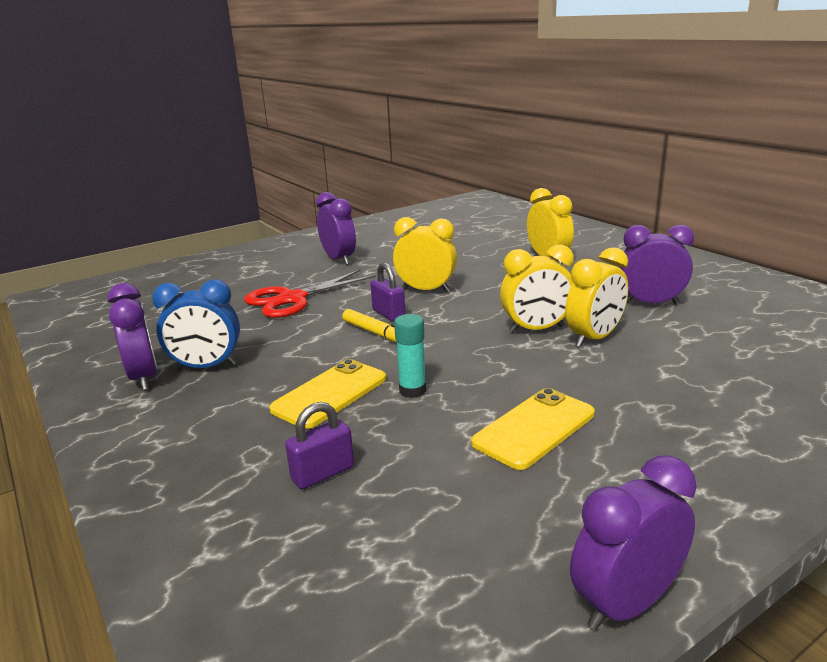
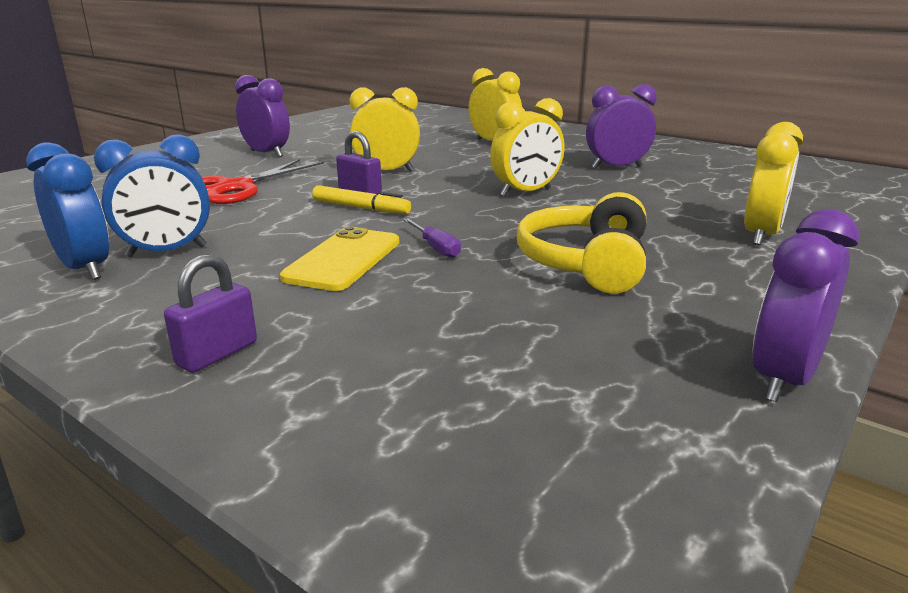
camera: 20 degrees left, 0 degrees up
(144, 377) = (85, 268): purple clock -> blue clock
(323, 473) = (389, 325): purple padlock -> purple padlock (217, 354)
(412, 390) = (436, 248): turquoise glue stick -> purple screwdriver
(534, 428) = (586, 263): yellow phone -> yellow headphones
(594, 338) = (587, 195): yellow clock -> yellow clock (761, 235)

